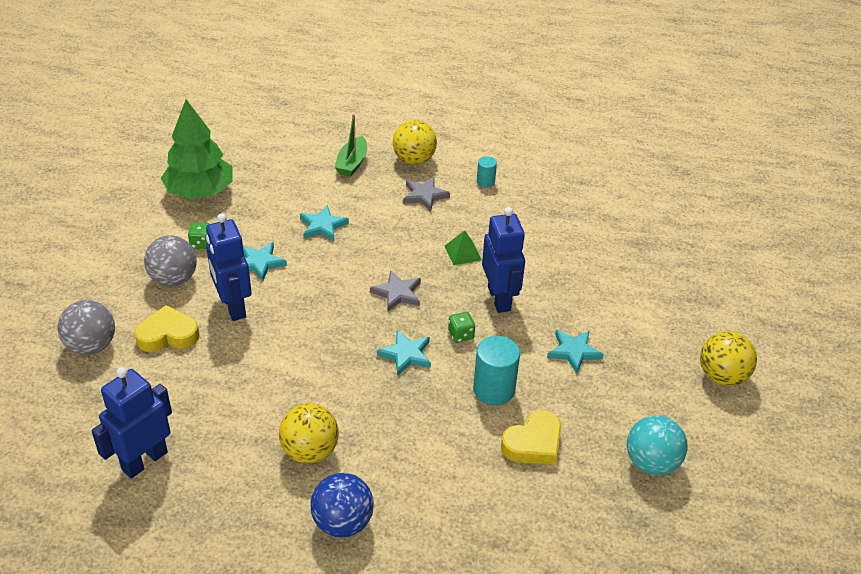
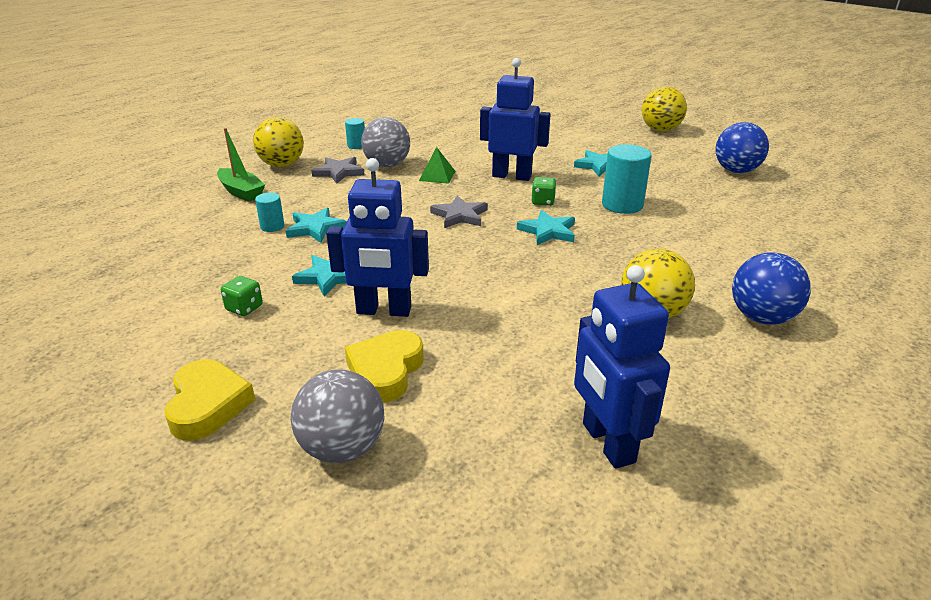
camera: 60 degrees left, 10 degrees down
(174, 279) = (285, 343): grey ball -> grey ball (387, 165)
(200, 192) = (147, 288): green tree -> none
(311, 204) = (272, 226): none -> turquoise cylinder
(533, 443) = (695, 205): yellow heart -> yellow heart (208, 405)
(651, 463) = (736, 171): turquoise ball -> blue ball

